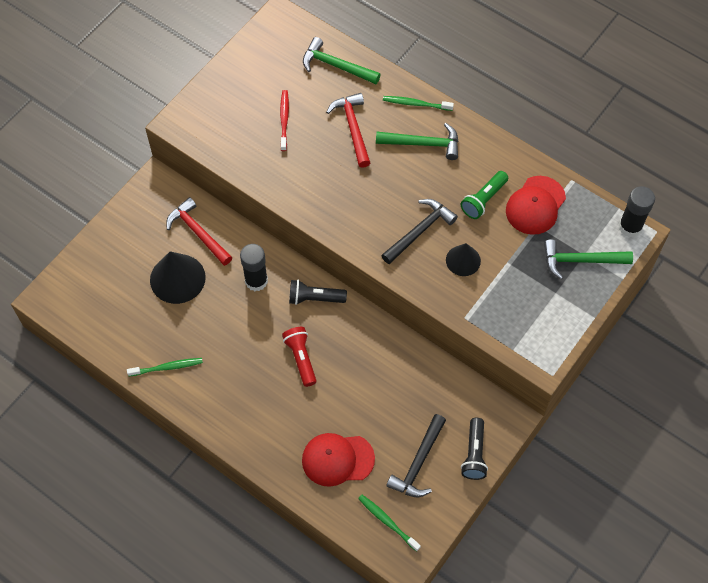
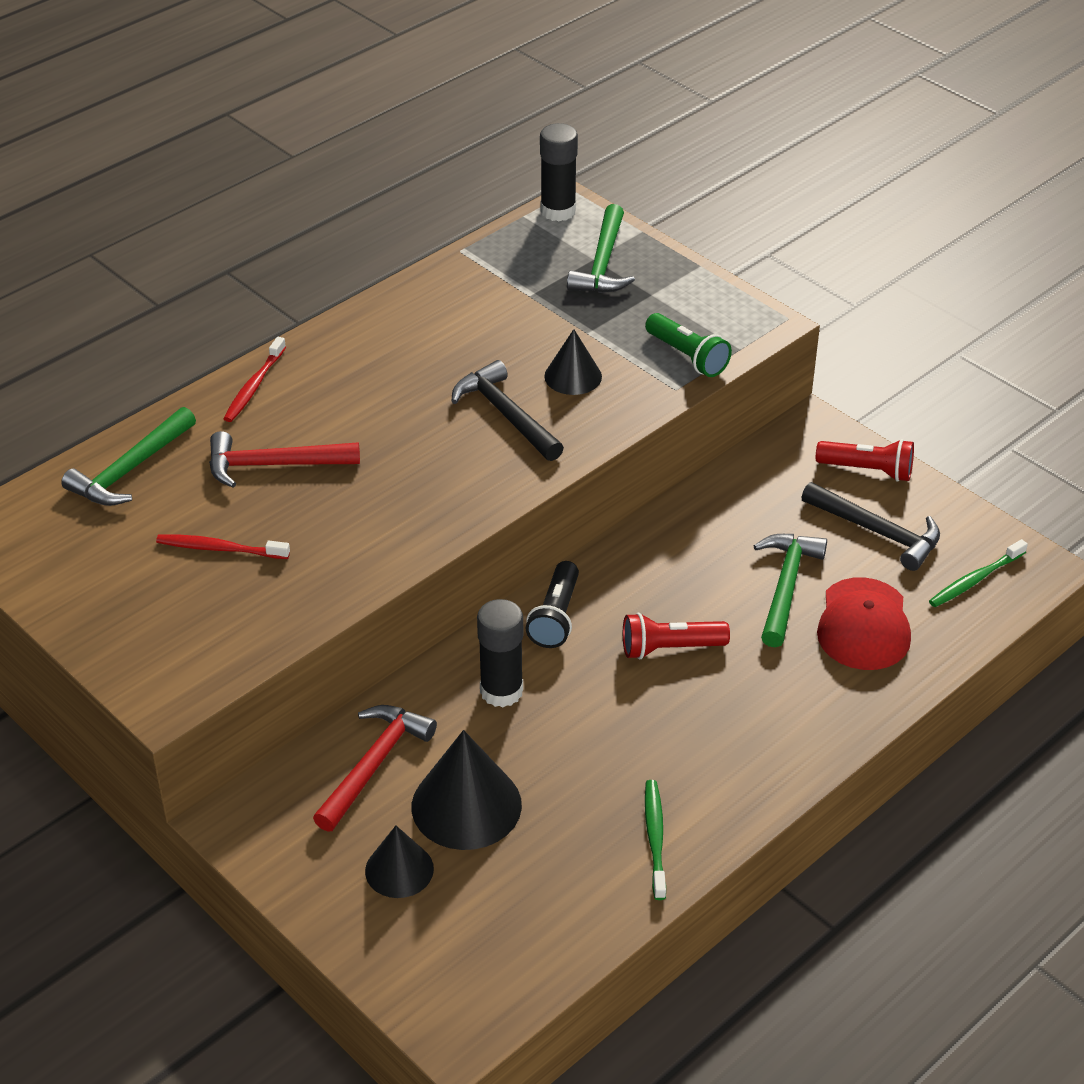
camera: 80 degrees left, 20 degrees down
(134, 257) = (399, 870): none -> black cone
(198, 233) = (374, 765): red hammer -> red hammer turned 150 degrees clockwise
(415, 104) = (254, 386): green toothbrush -> red toothbrush
(423, 143) = (337, 389): green hammer -> green hammer (785, 586)
(474, 454) = (867, 470): black flashlight -> red flashlight
(483, 200) = (468, 340): green flashlight -> green flashlight (687, 357)
(535, 205) = (494, 290): red cap -> none

